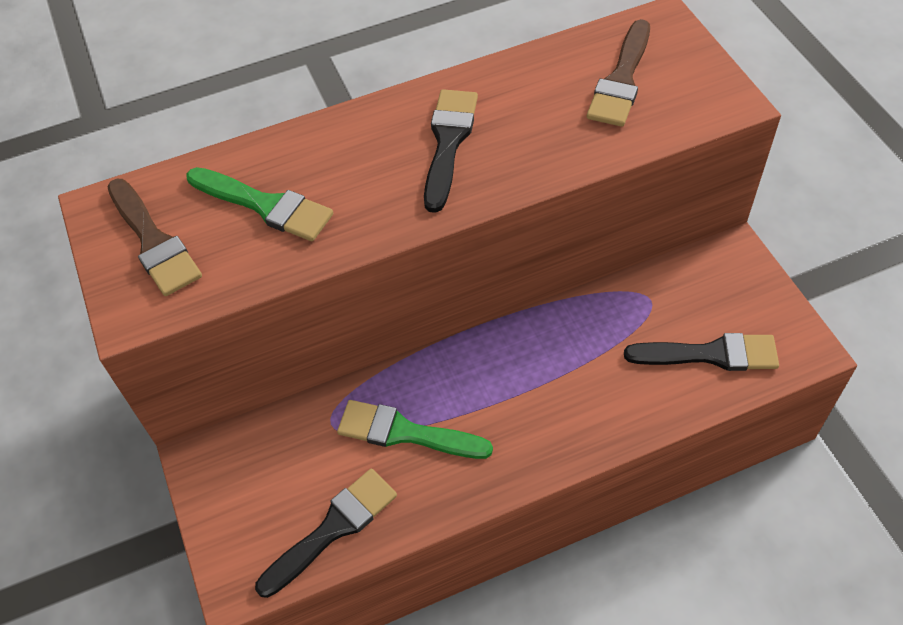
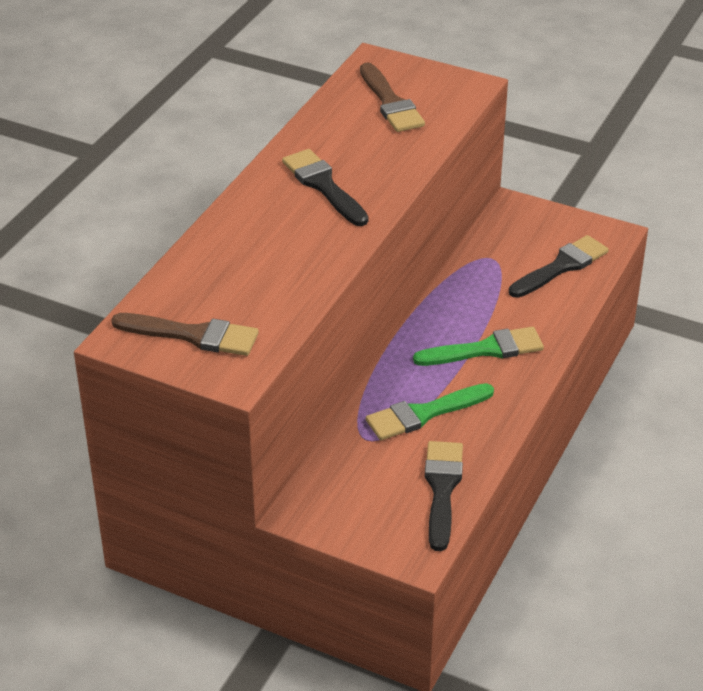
camera: 45 degrees left, 15 degrees down
(265, 205) = (245, 277): green brush -> green brush (485, 349)

